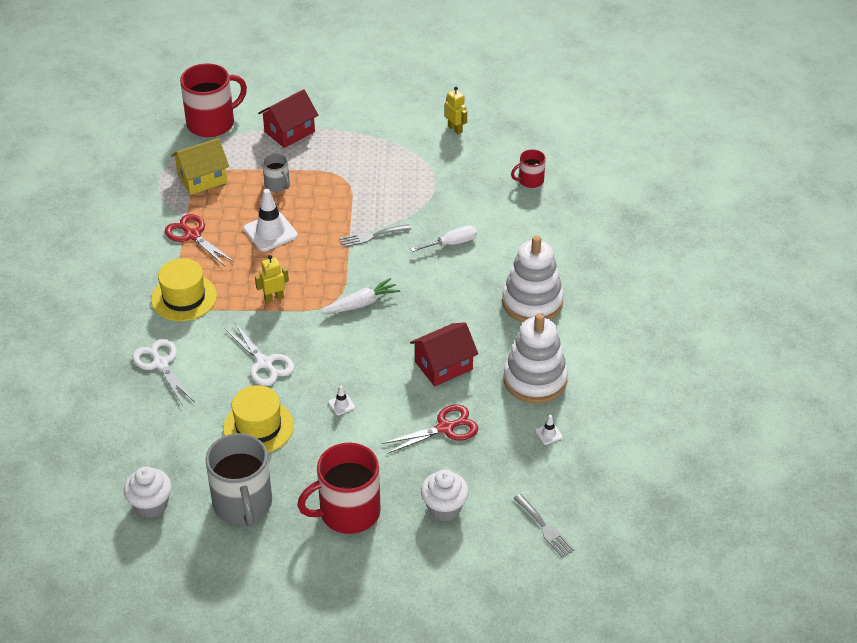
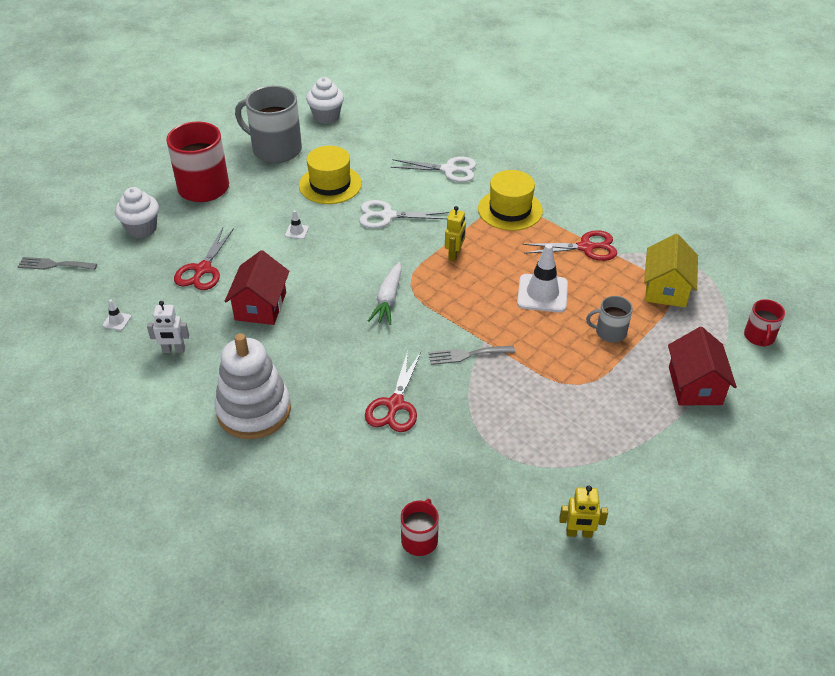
camera: 130 degrees right, 0 degrees up
(212, 123) = (759, 337): red mug -> red mug, size x0.51
(372, 236) = (467, 355): grey fork -> grey fork turned 120 degrees counterclockwise
(452, 243) = (395, 405): white screwdriver -> red scissors
(535, 380) = (174, 350): white stacking toy -> white robot

